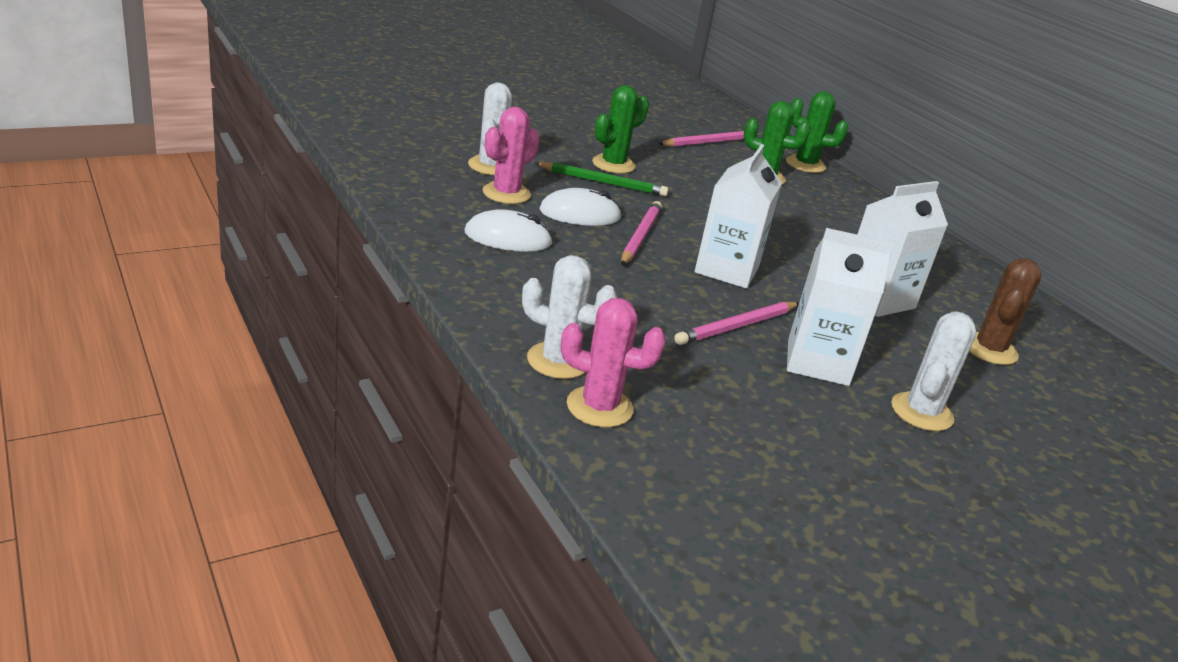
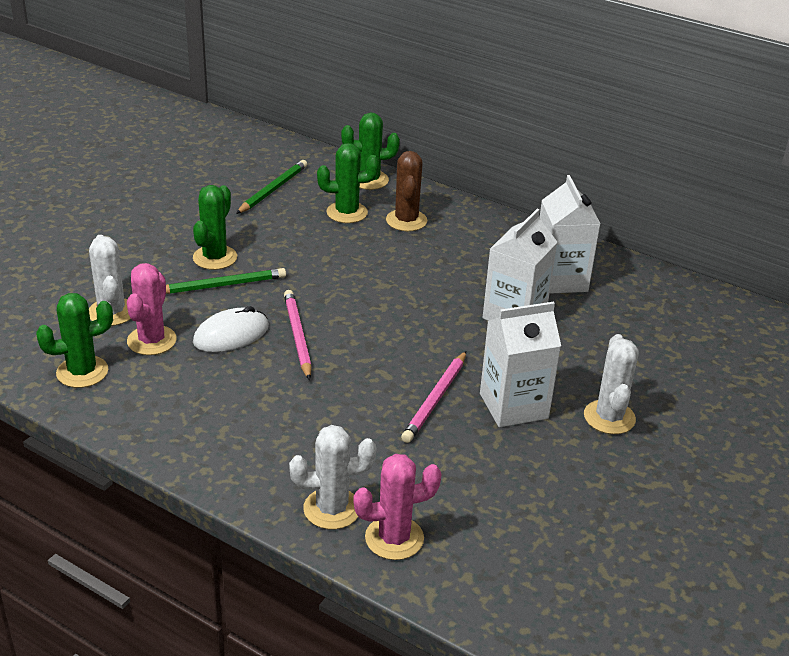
camera: 25 degrees left, 5 degrees up
(428, 191) = (82, 372): none -> green cactus
(508, 238) = (193, 394): white mouse -> none
(707, 142) = (273, 190): pink pencil -> green pencil
(727, 269) = (388, 340): white carton -> white carton (560, 279)
(989, 349) = (618, 328): brown cactus -> brown cactus (406, 220)

